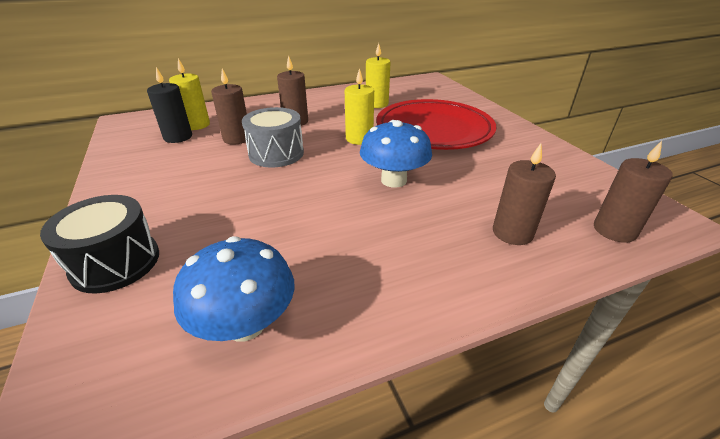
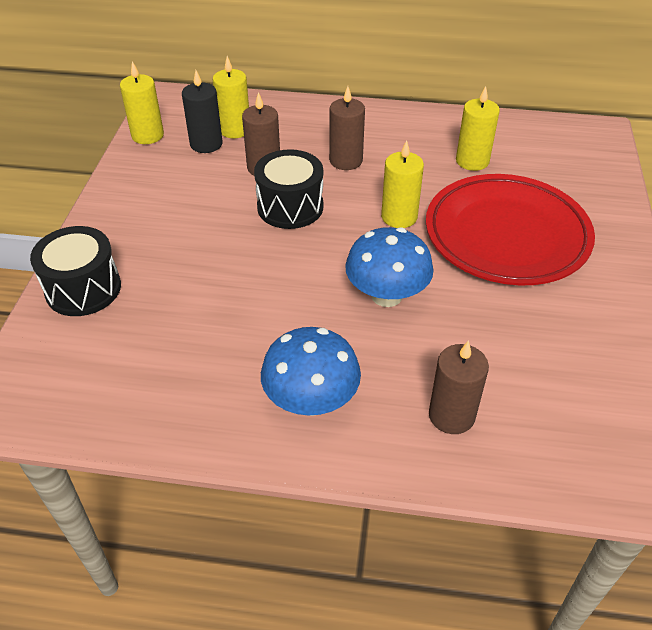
camera: 30 degrees right, 10 degrees up
(120, 144) = (147, 135): none -> yellow candle
(245, 324) = (146, 391): blue mushroom -> blue mushroom (311, 400)
(276, 153) = (290, 207): grey drum -> black drum
(614, 230) = (573, 465): brown candle -> none

